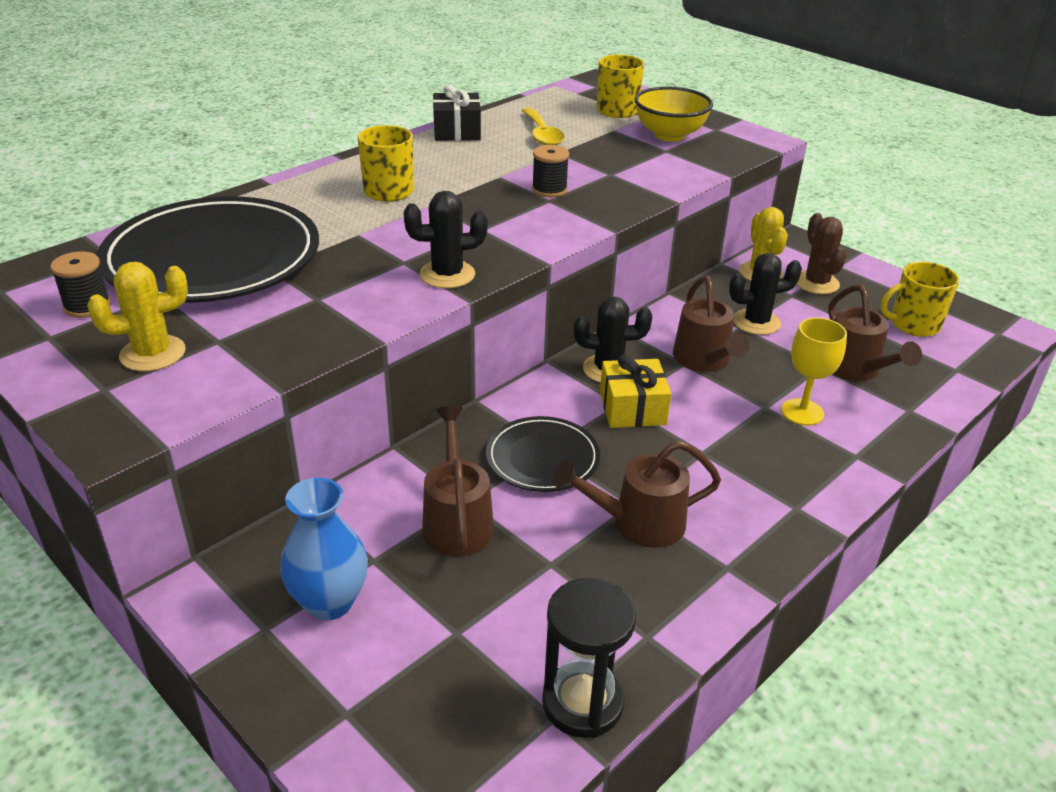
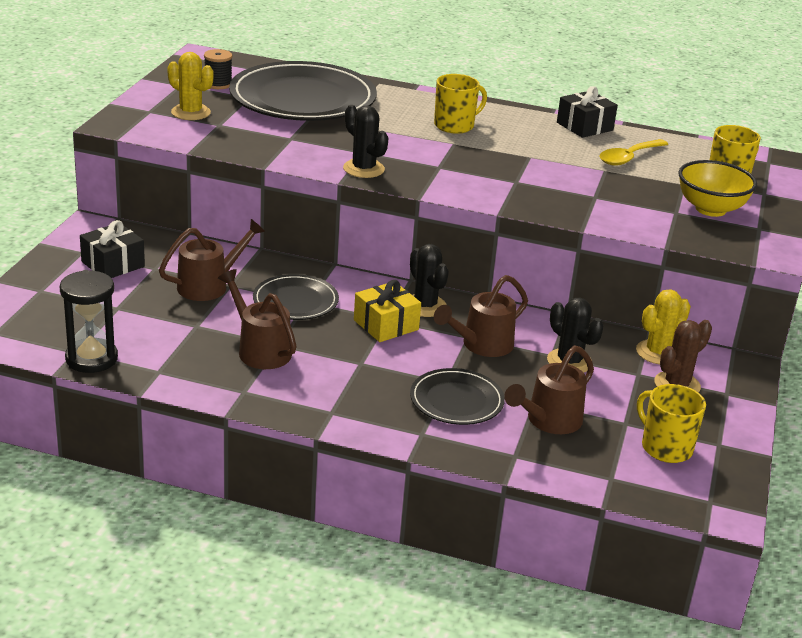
camera: 60 degrees right, 5 degrees down
(329, 602) = (113, 264): blue vase -> black gift
(549, 190) = (533, 178): black spool -> none
(802, 412) = (456, 401): yellow goblet -> black plate

